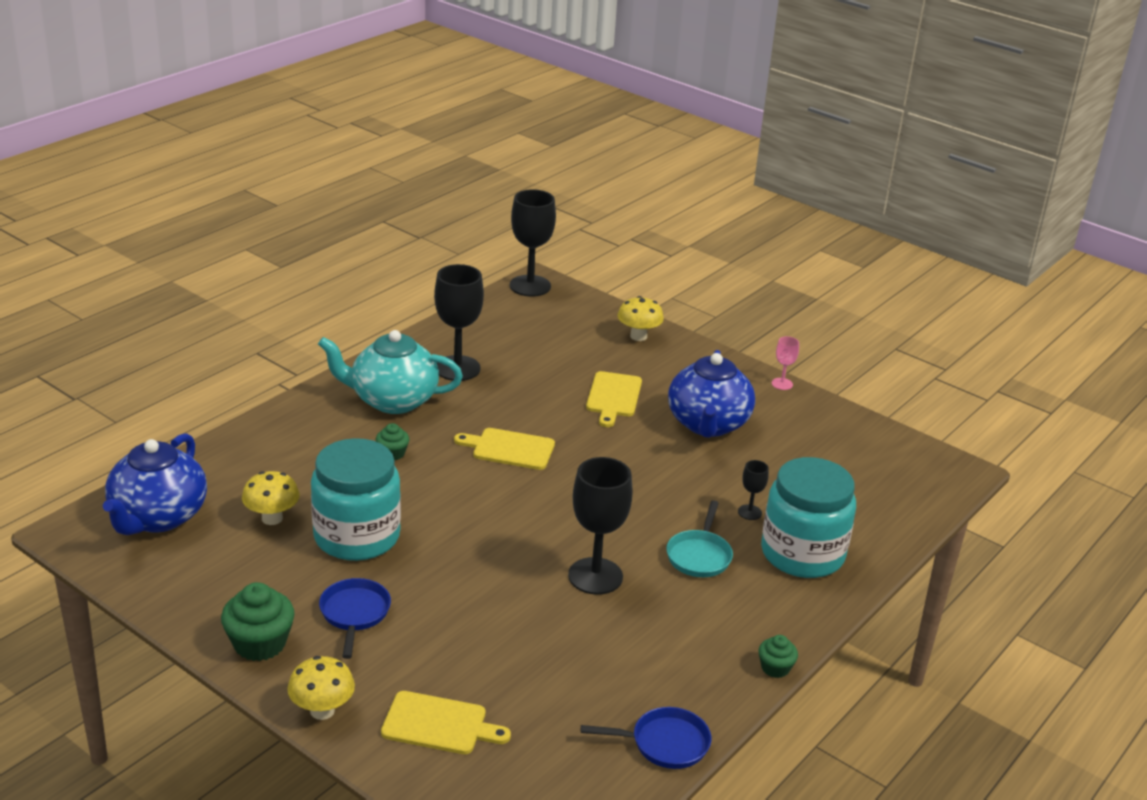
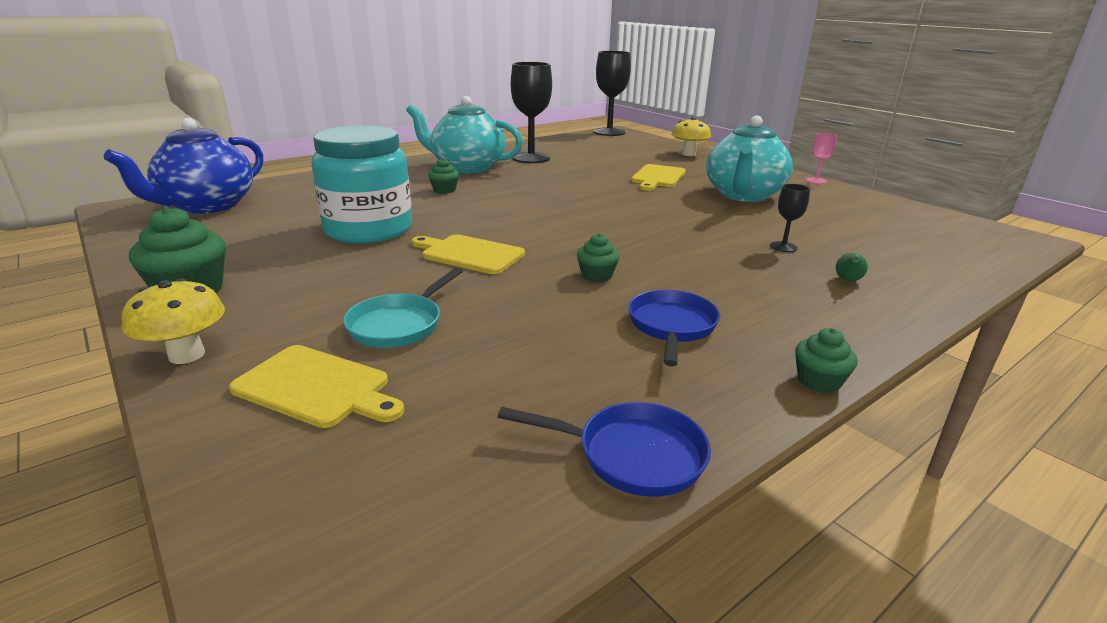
camera: 15 degrees right, 5 degrees down
(272, 518) = (303, 214): yellow mushroom -> none
(354, 614) = (313, 278): blue pan -> blue pan (672, 326)
(509, 449) = (550, 195): yellow cutting board -> yellow cutting board (469, 254)
(595, 576) = (596, 275): black goblet -> green cupcake
(699, 555) = (722, 271): turquoise pan -> turquoise pan (399, 324)
(708, 424) = (743, 195): blue teapot -> turquoise teapot
(802, 554) = (848, 280): turquoise jar -> green pear

